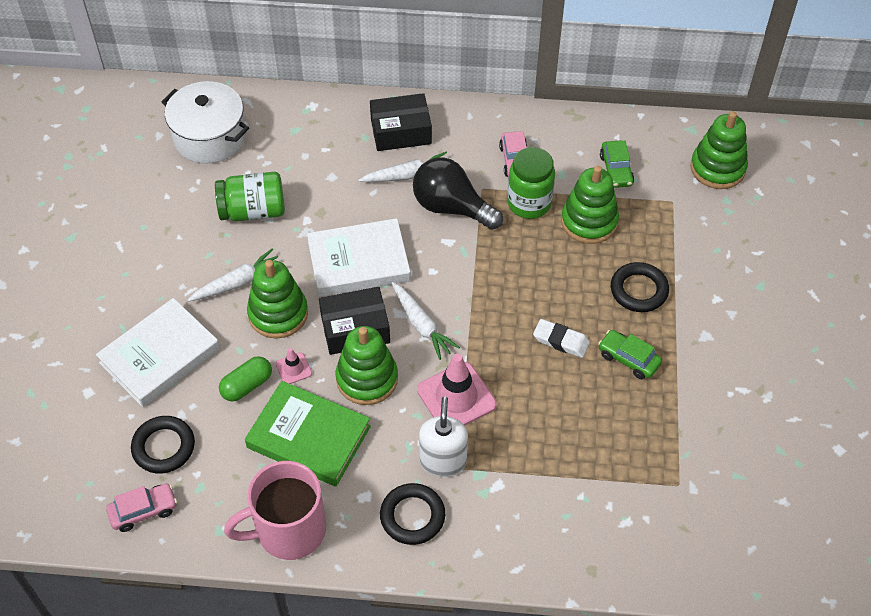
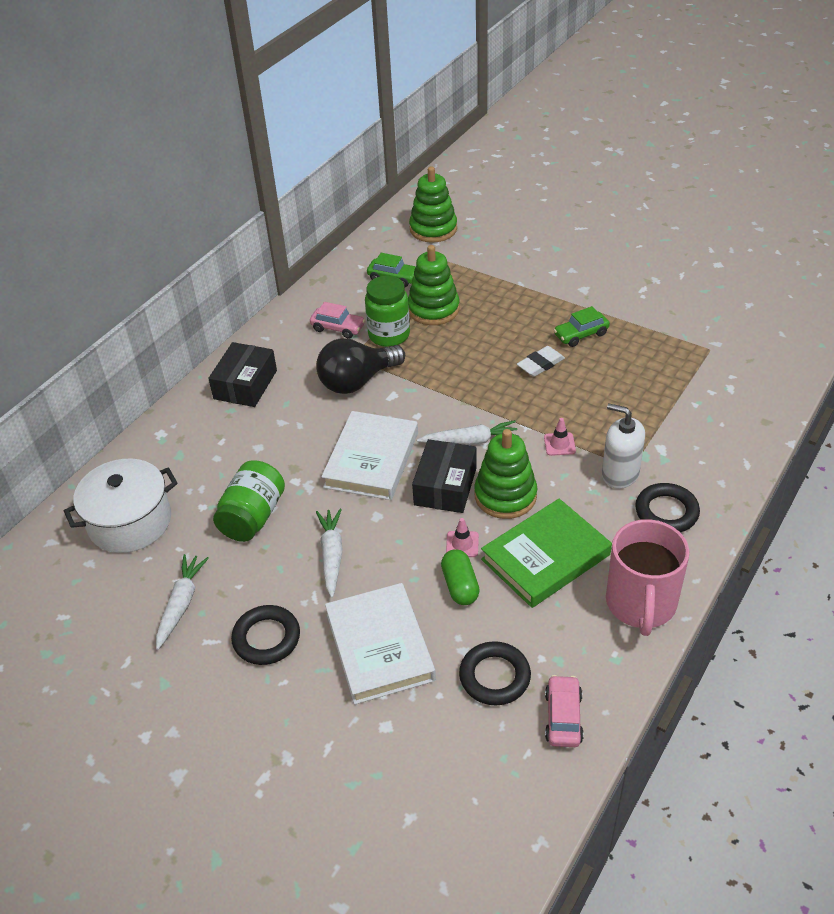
camera: 60 degrees left, 10 degrees down
(278, 314) = (391, 536): green stacking toy -> none
(407, 175) = (299, 397): white carrot -> white carrot (181, 604)
(456, 397) = (559, 444): pink traffic cone -> pink traffic cone, size x0.49
(639, 290) = (519, 307): black ring -> black ring (266, 638)

